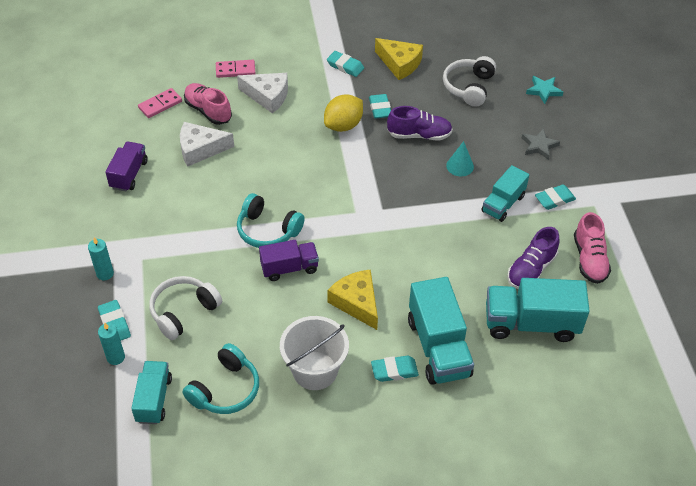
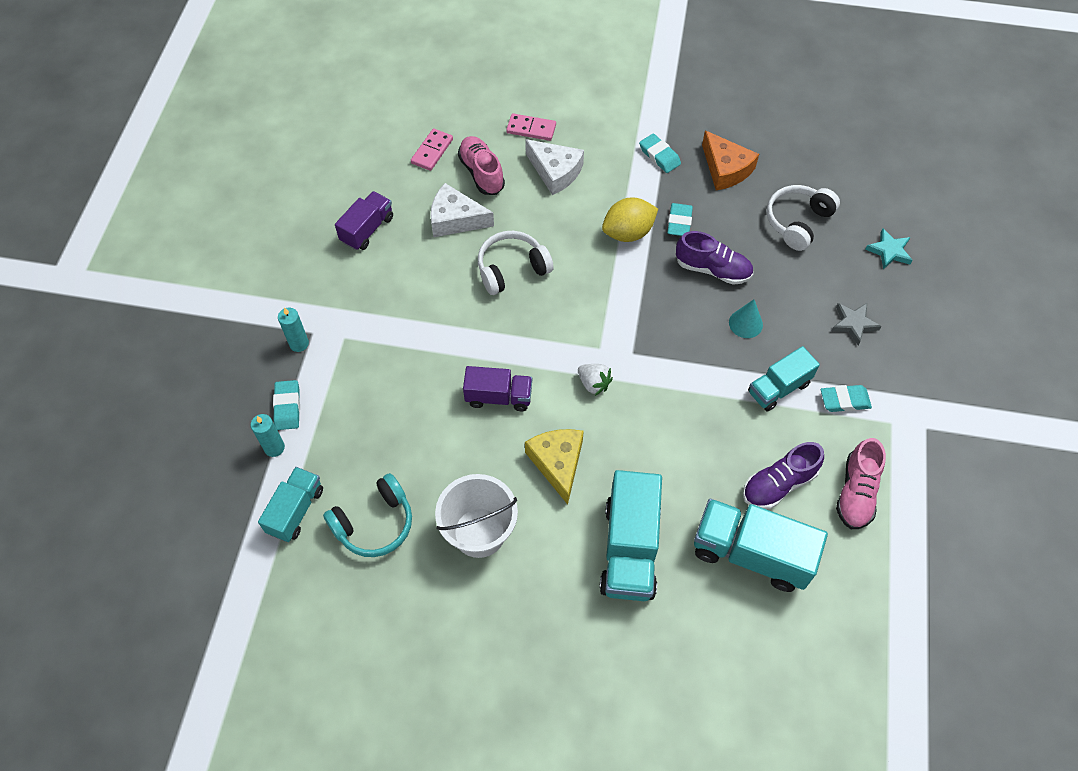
camera: 20 degrees right, 10 degrees up
(160, 104) = (432, 151): pink domino -> pink domino turned 45 degrees counterclockwise
(183, 312) = (364, 415): white headphones -> white headphones (512, 269)
(268, 230) = (492, 342): turquoise headphones -> none
(361, 238) = (593, 384): none -> white strawberry
(394, 371) = (568, 562): turquoise eraser -> none
(399, 64) = (725, 169): yellow cheese -> orange cheese

